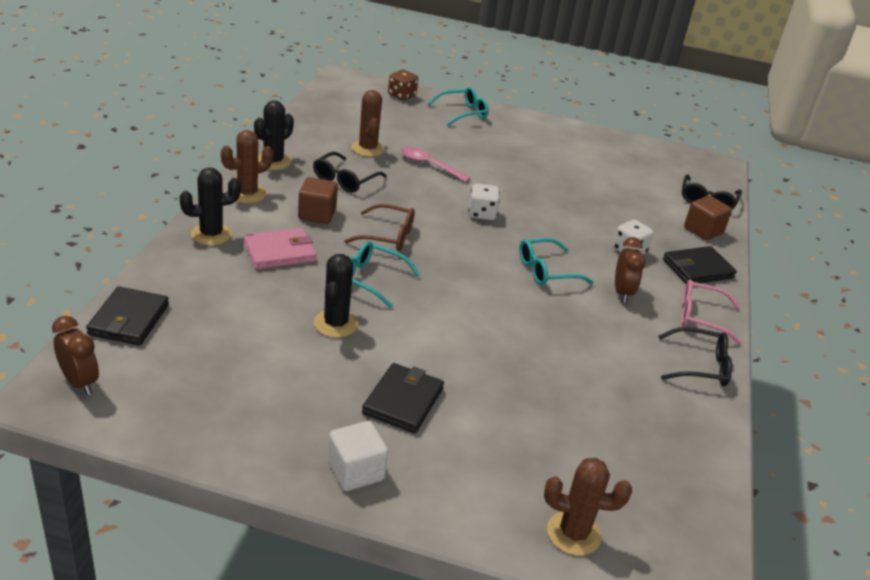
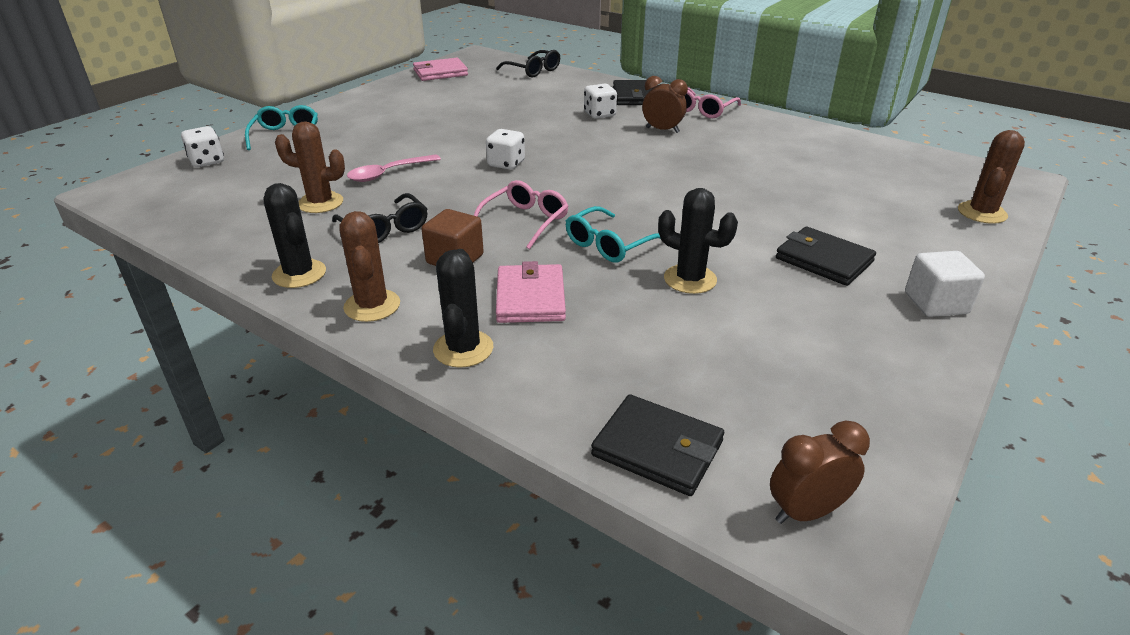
camera: 65 degrees left, 0 degrees up
(387, 236) = (525, 221): brown glasses -> pink glasses
(402, 95) = (207, 161): brown dice -> white dice
(546, 271) = (619, 153): turquoise glasses -> none
(650, 152) = (440, 73): none -> pink wallet
(700, 366) = (767, 124): black glasses -> none
(703, 230) = (579, 82): brown cube -> none

